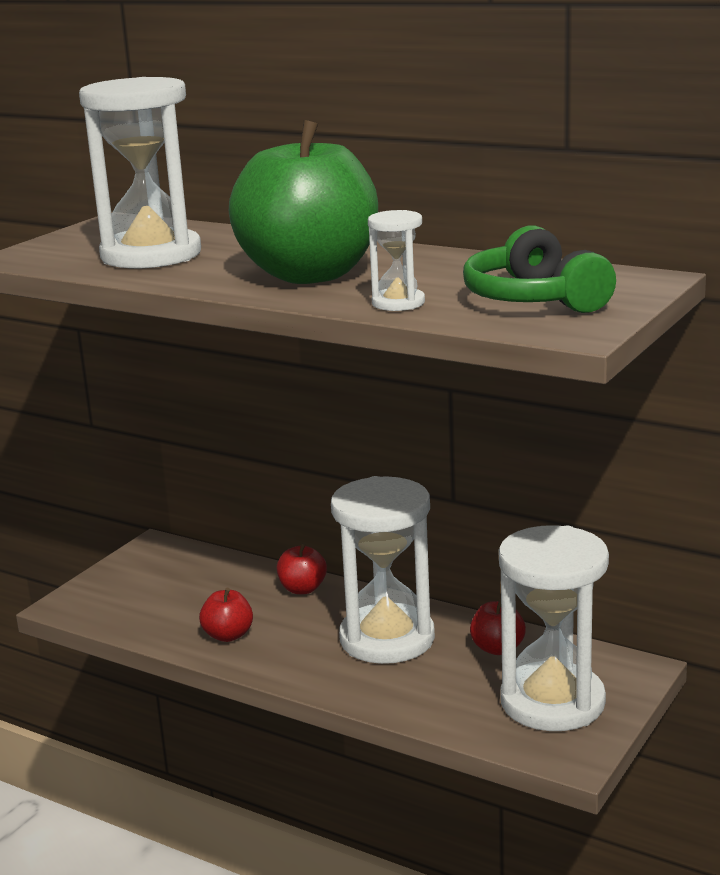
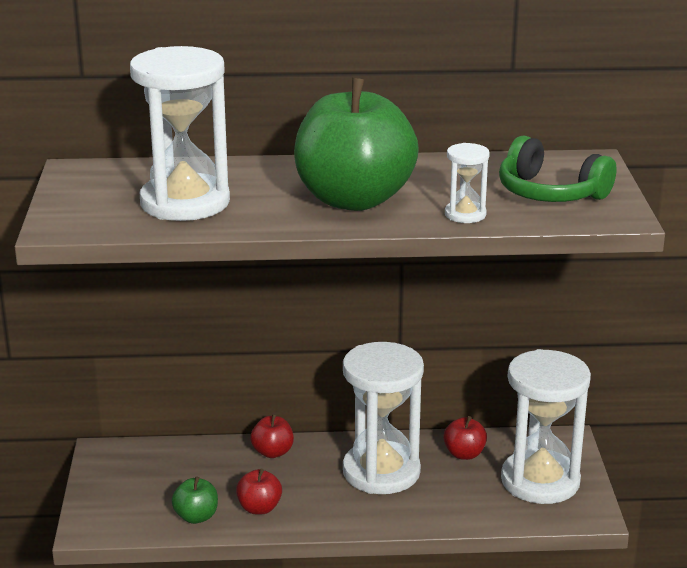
camera: 35 degrees left, 5 degrees up
(163, 625) = (196, 517): none -> green apple

